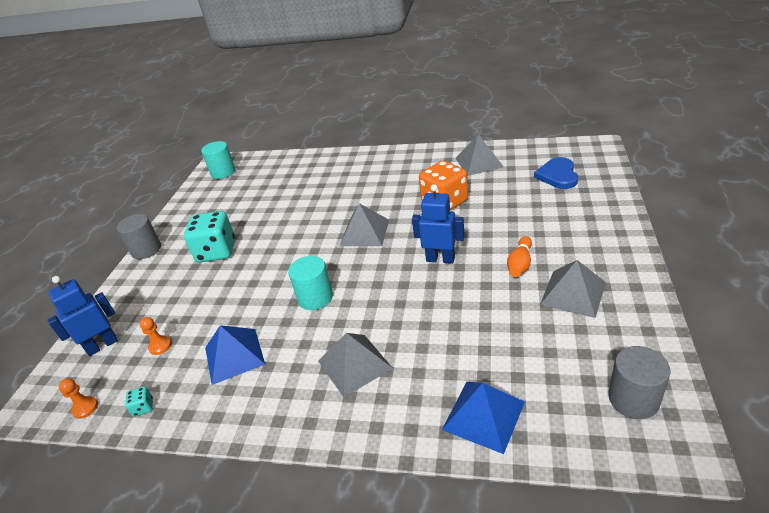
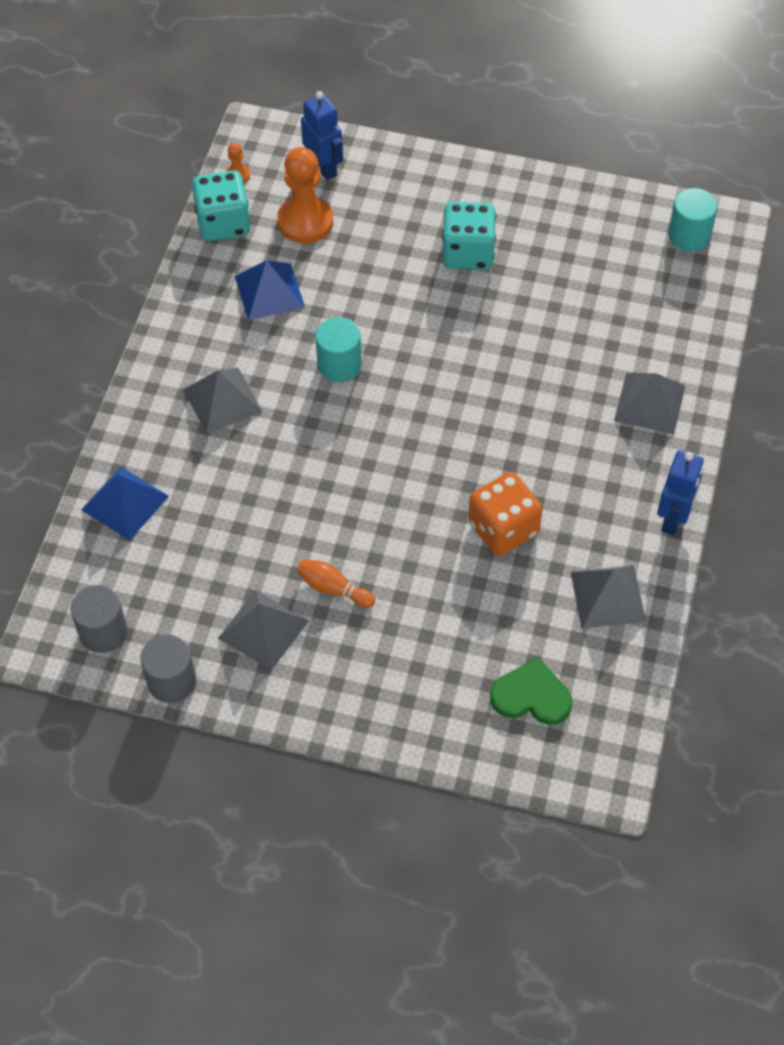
camera: 90 degrees right, 20 degrees up
(143, 407) = (223, 223): turquoise dice -> turquoise dice, size x2.48
(146, 250) = (497, 173): grey cylinder -> grey cylinder (171, 681)
(160, 346) = (305, 221): orange pawn -> orange pawn, size x2.25
(365, 232) = (457, 423): grey pyramid -> grey pyramid (649, 403)
(440, 259) = (371, 503): blue robot -> blue robot (673, 519)
(558, 175) = (531, 696): blue heart -> green heart

